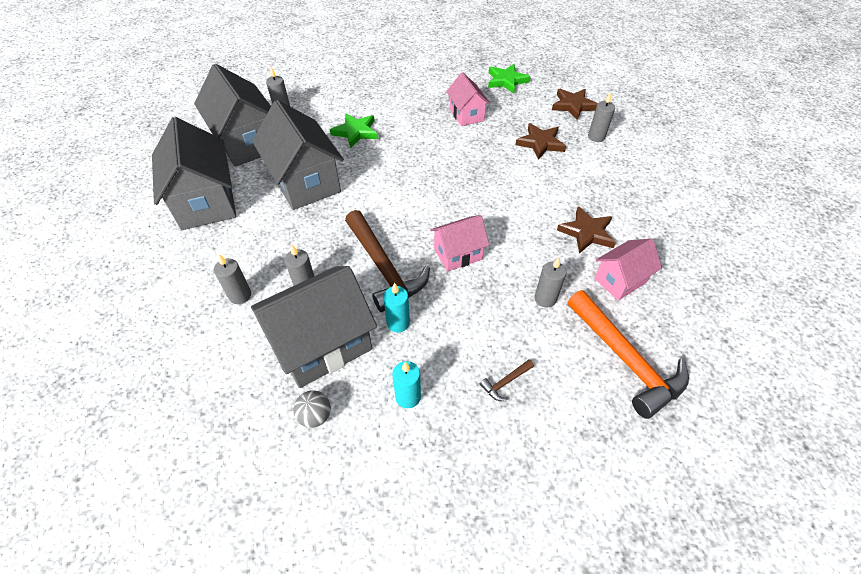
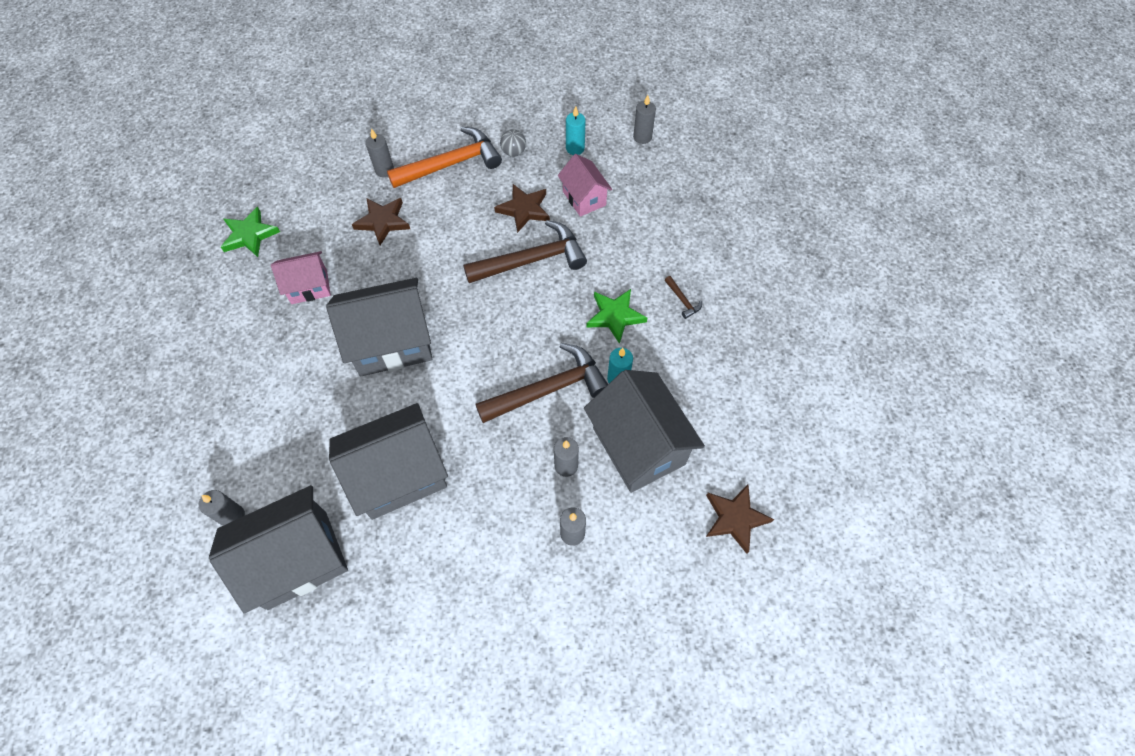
camera: 85 degrees left, 10 degrees up
(206, 202) = (413, 599): grey house -> grey house (392, 343)
(315, 416) = (712, 449): grey ball -> grey ball (513, 152)
(356, 132) = (310, 416): green star -> green star (615, 316)
(408, 397) = (695, 374): turquoise candle -> turquoise candle (575, 148)
(458, 254) = (538, 320): pink house -> none
(526, 243) = (531, 260): none -> brown hammer
(545, 298) = (599, 257): grey candle -> grey candle (642, 137)
(573, 105) = (322, 178): brown star -> brown star (735, 518)
(625, 359) = (663, 214): orange hammer -> orange hammer (451, 164)

